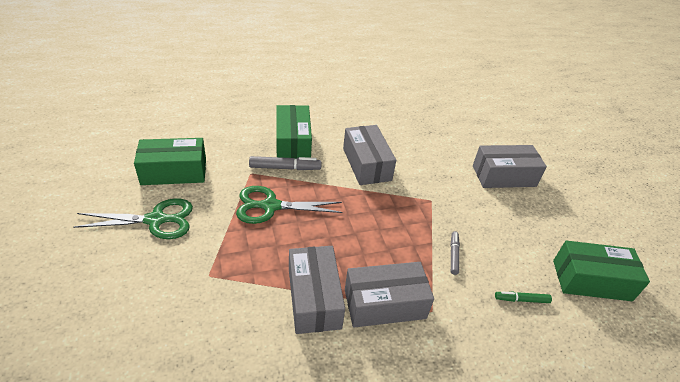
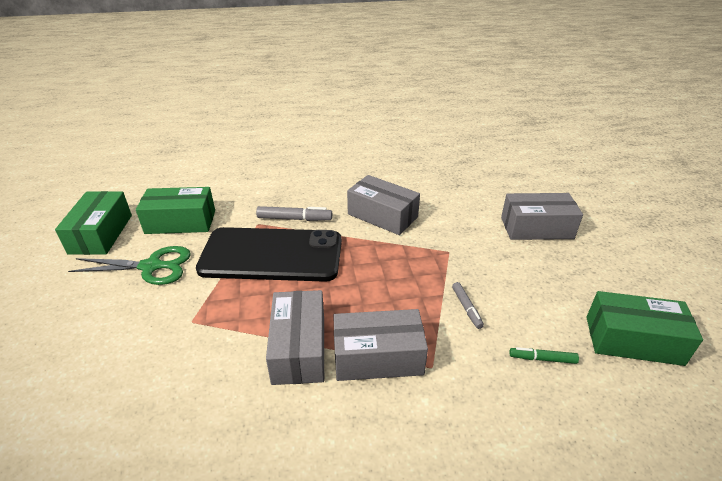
camera: 10 degrees right, 5 degrees down
(271, 206) = (272, 255): green scissors -> black phone
(293, 142) = (308, 195): green box -> green box (101, 234)
(366, 164) = (382, 216): grey box -> grey box turned 45 degrees counterclockwise
(453, 255) = (466, 308): grey marker -> grey marker turned 150 degrees clockwise

